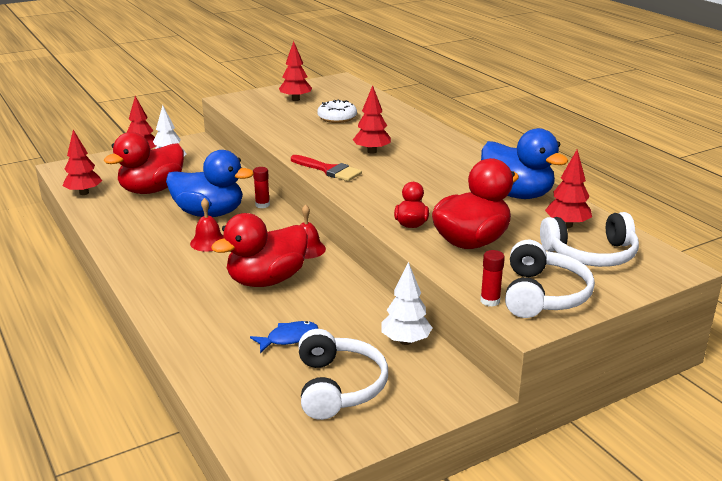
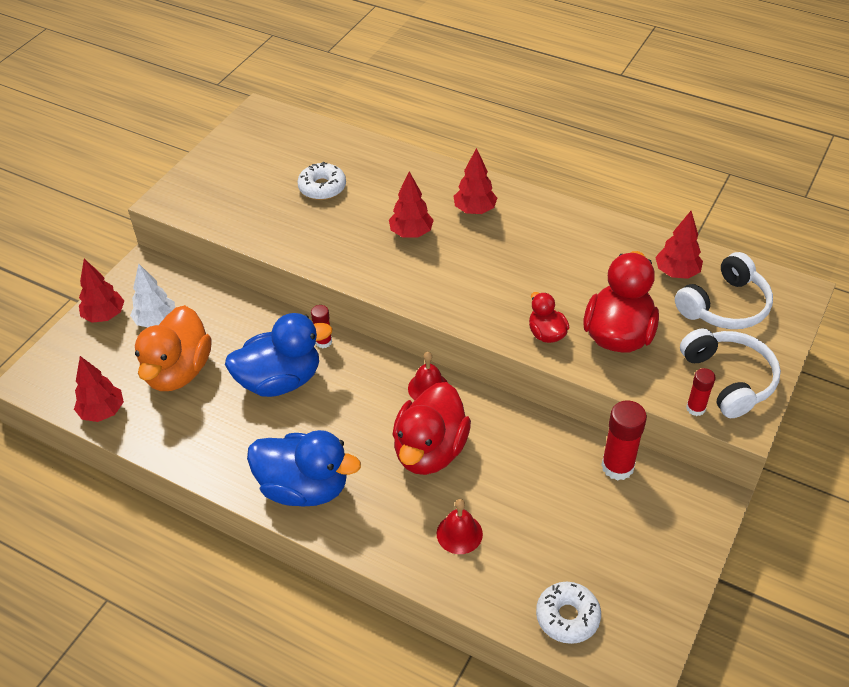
camera: 30 degrees left, 20 degrees up
(152, 190) = (178, 371): red duck -> orange duck
(208, 242) = (322, 424): red bell -> red bell (459, 533)
(254, 411) = (567, 617): none -> white donut
(289, 338) = (518, 516): blue fish -> none
(295, 99) = (244, 170): red tree -> red tree (474, 210)
(328, 170) = (395, 283): red brush -> none
(338, 386) = (610, 550): white headphones -> none
(405, 341) = (617, 466): white tree -> red glue stick
(517, 194) = (601, 245): blue duck -> blue duck (304, 487)

